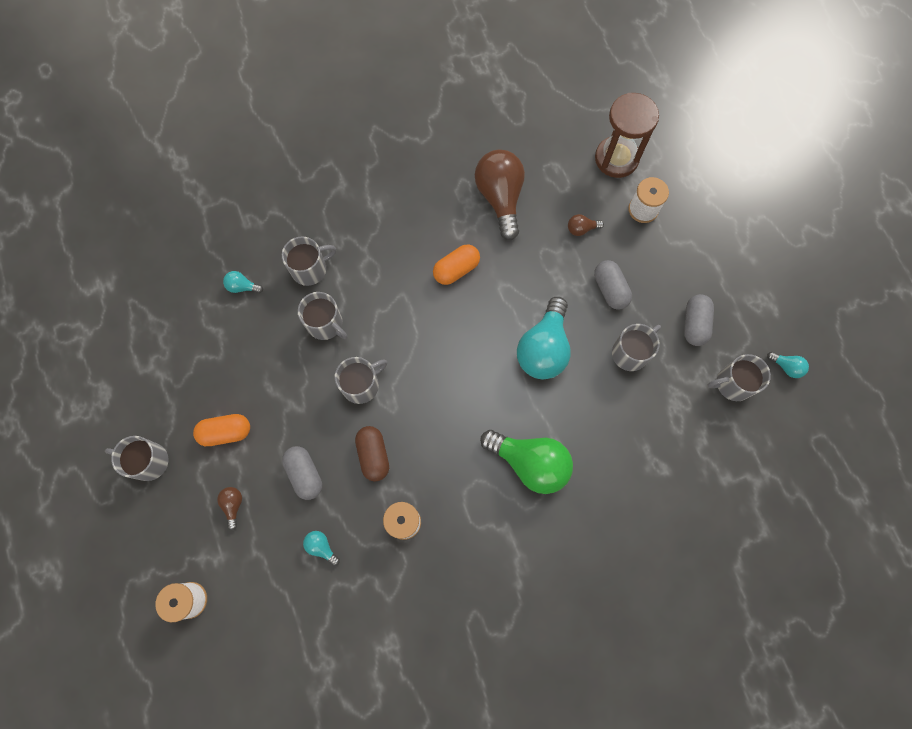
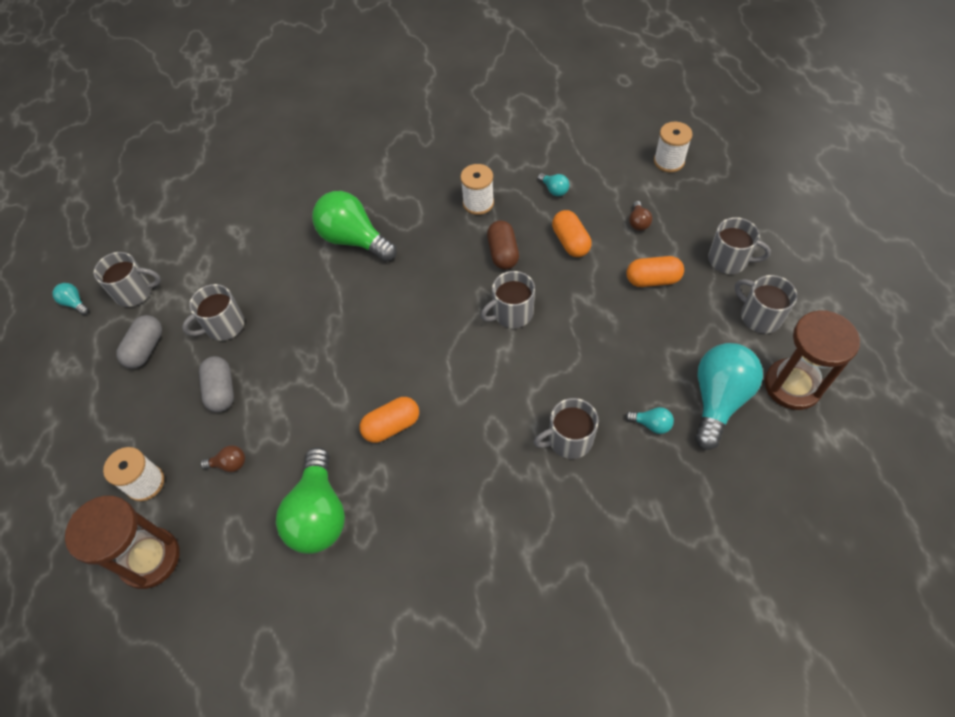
camera: 170 degrees left, 15 degrees down
(119, 329) = (792, 385): none -> brown hourglass
(305, 474) = (570, 242): grey capsule -> orange capsule
(325, 324) = (550, 376): grey mug -> grey mug (759, 316)
(500, 198) = (318, 514): brown light bulb -> green light bulb
(543, 348) = (313, 335): turquoise light bulb -> turquoise light bulb (718, 400)

